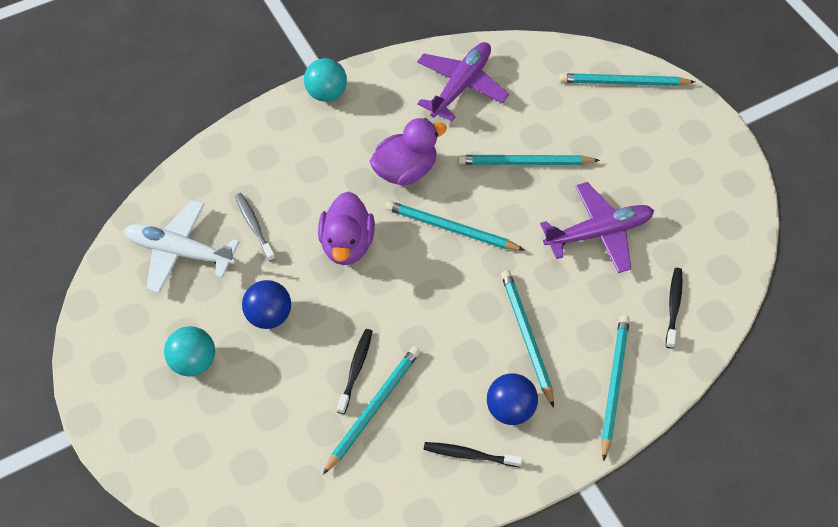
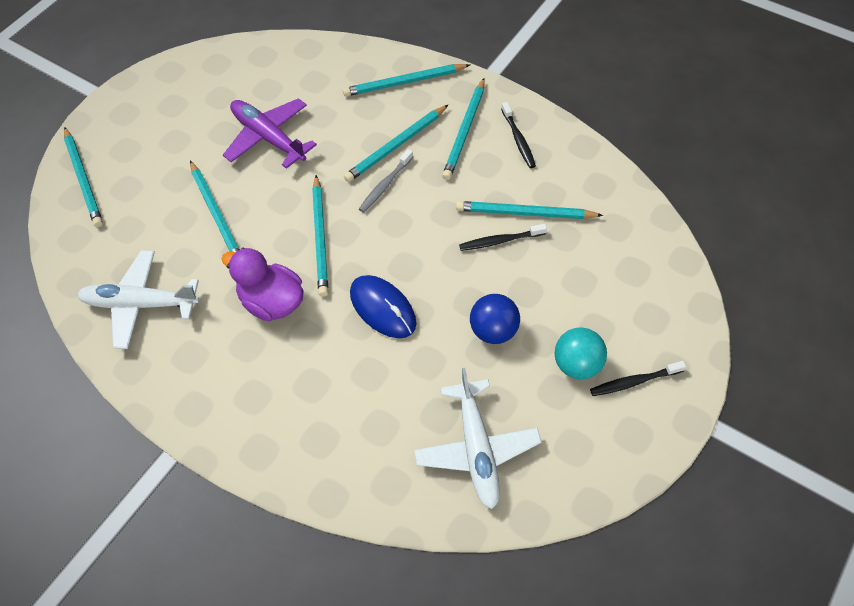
camera: 115 degrees left, 0 degrees up
(254, 226) = (408, 398): grey toothbrush -> grey toothbrush (385, 185)
(326, 93) = (203, 423): turquoise ball -> none
(347, 244) = (383, 308): purple duck -> blue mouse
(461, 86) = (140, 304): purple plane -> white plane
(510, 409) = (465, 131): blue ball -> turquoise pencil
(673, 306) = (314, 72): black toothbrush -> black toothbrush (634, 382)

